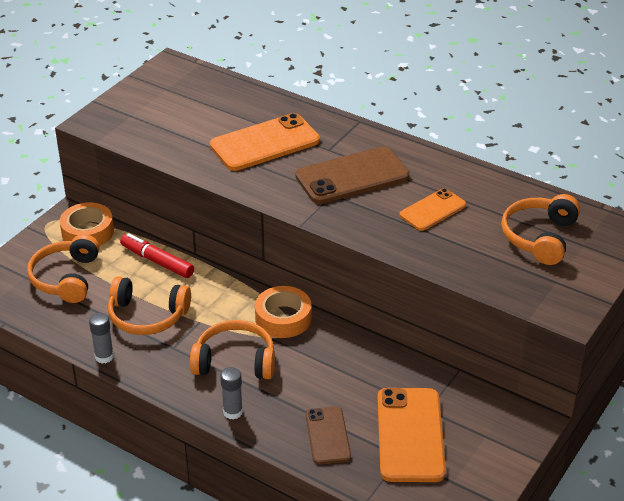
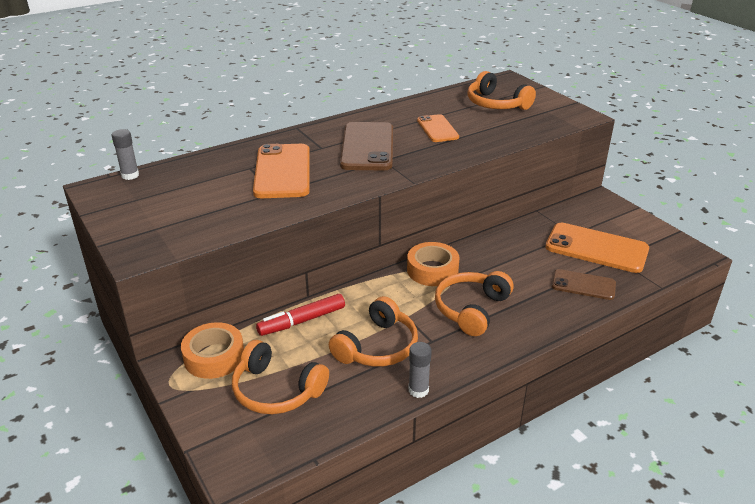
camera: 65 degrees left, 5 degrees down
(233, 412) = (535, 327): grey glue stick -> grey glue stick (130, 175)

